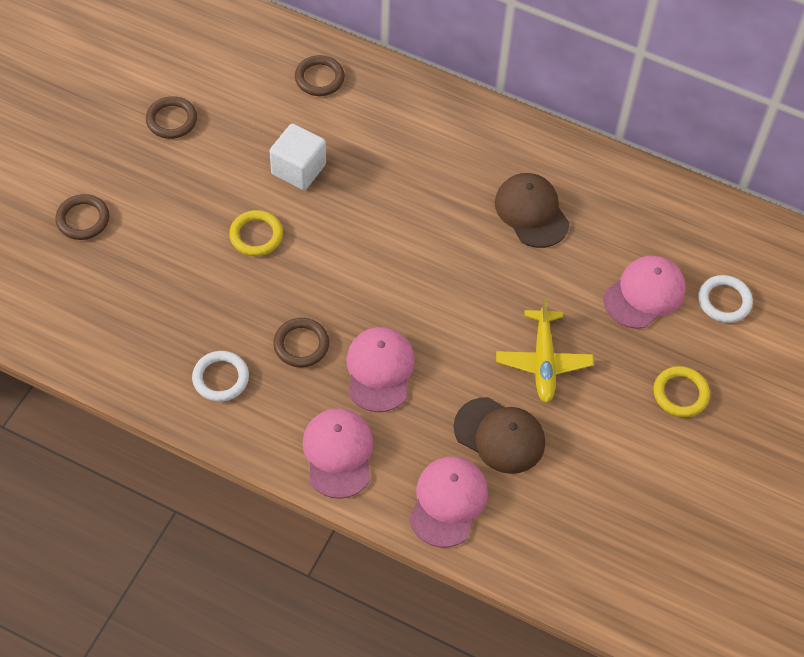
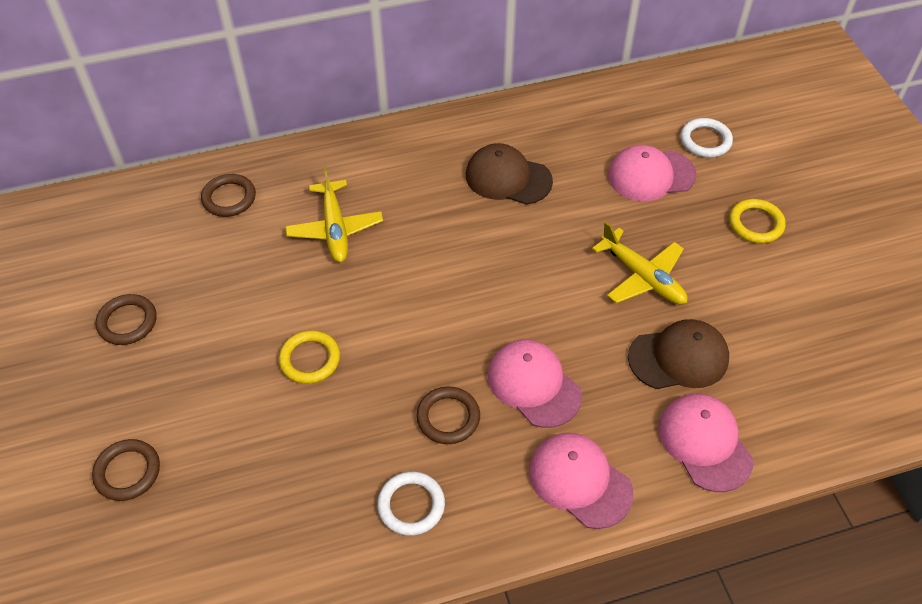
camera: 40 degrees left, 5 degrees down
(298, 169) = (288, 279): white cube -> none
(367, 156) = (335, 228): none -> yellow plane
(644, 294) = (651, 175): pink cap -> pink cap turned 105 degrees counterclockwise

